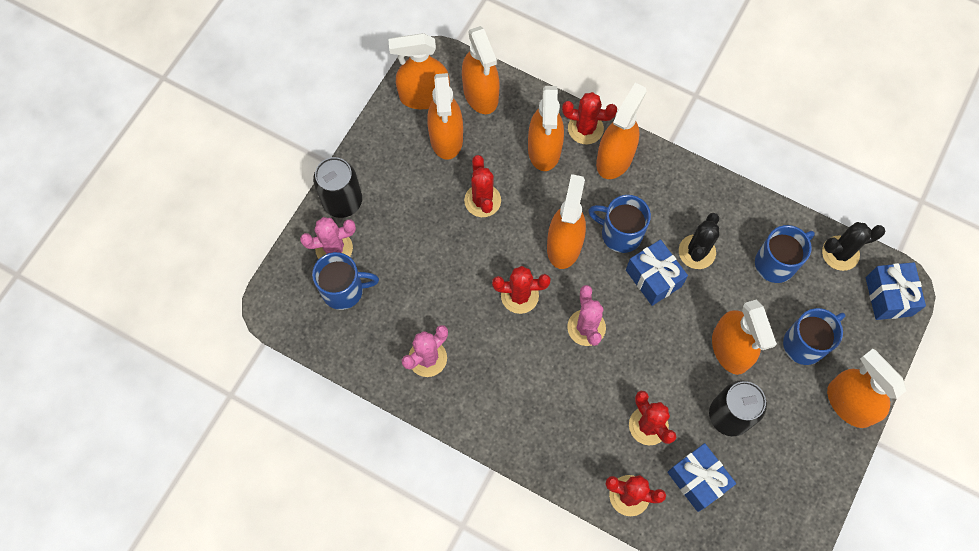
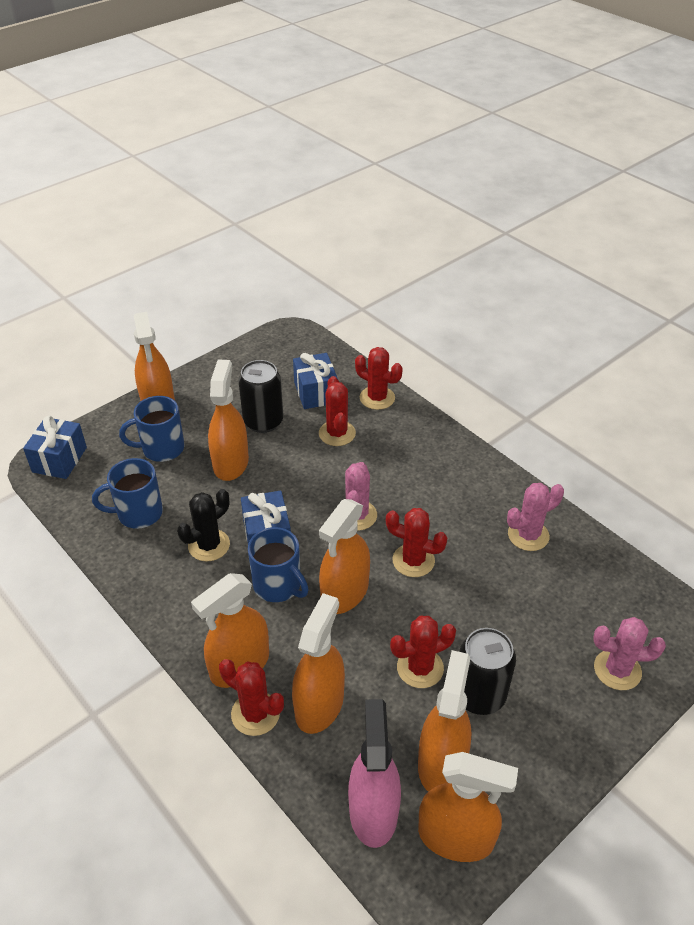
camera: 160 degrees left, 25 degrees down
(342, 201) = (599, 723): black can -> black can (479, 695)
(344, 290) = (610, 622): blue mug -> none
(480, 94) = (373, 811): orange spray bottle -> pink spray bottle
(482, 200) = (420, 668): red cactus -> red cactus turned 60 degrees clockwise
(840, 253) = (71, 503): black cactus -> none

